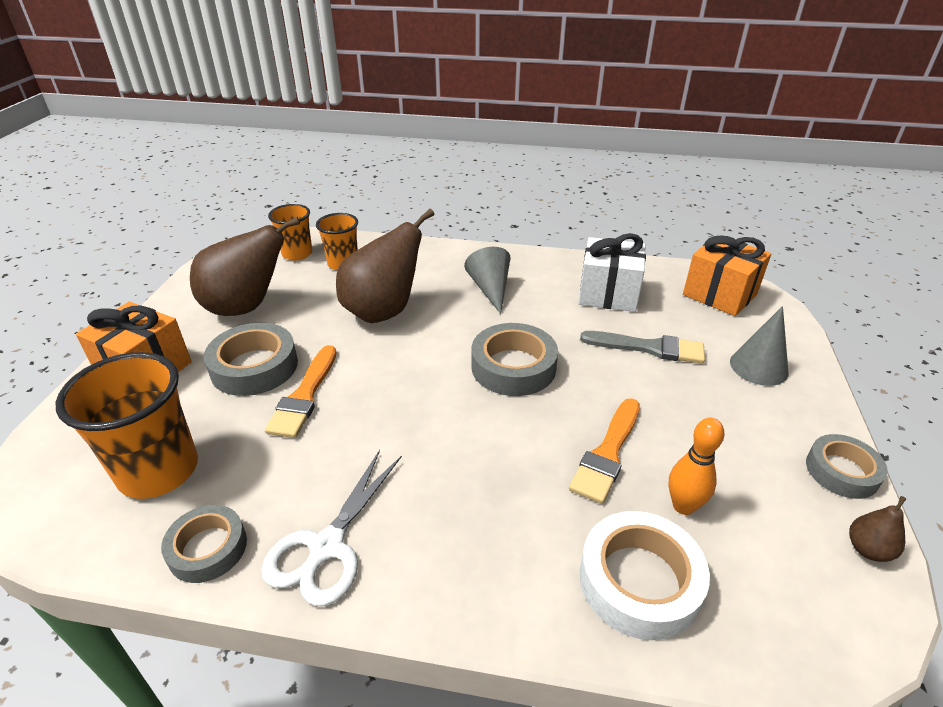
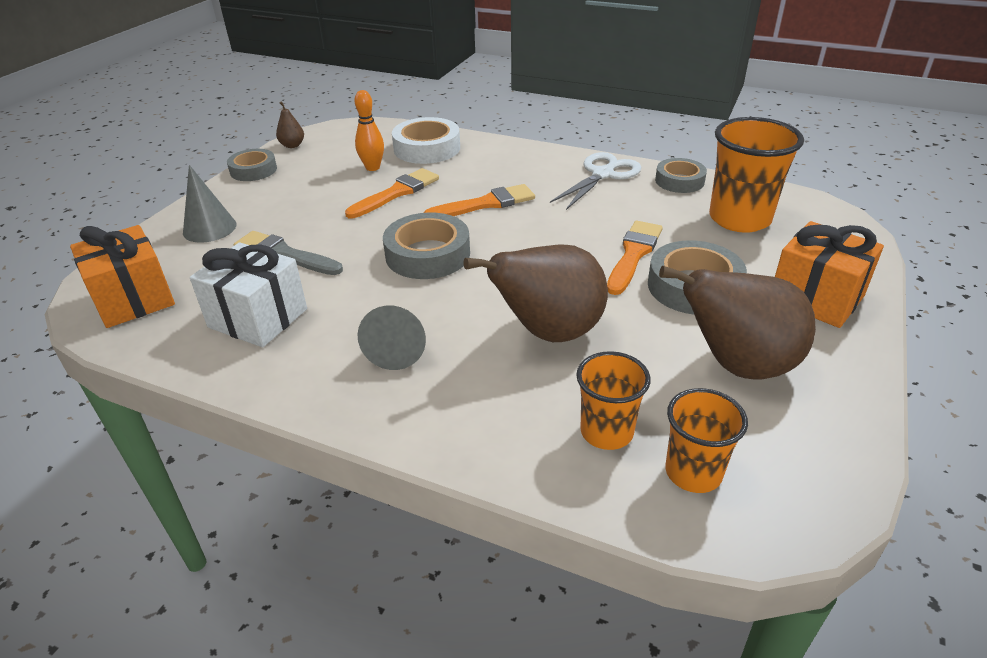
camera: 165 degrees left, 0 degrees up
(483, 450) = (485, 204): none -> orange brush

